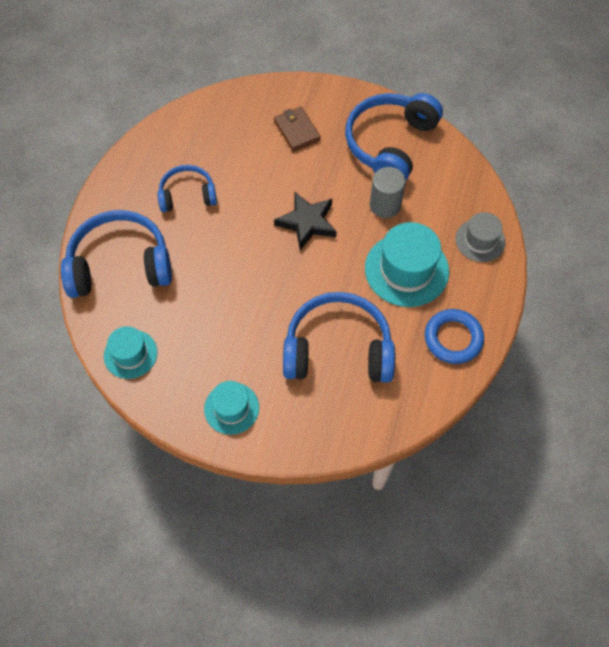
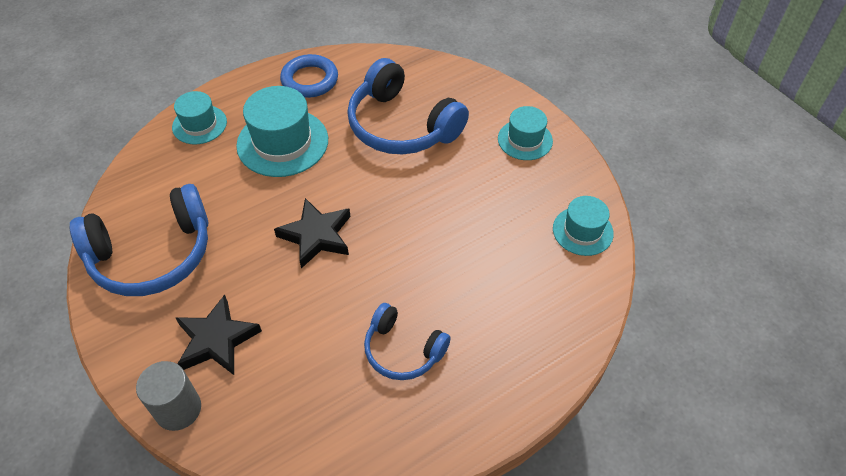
camera: 140 degrees left, 10 degrees down
(120, 264) = (534, 322): blue headphones -> none
(297, 131) = (217, 340): brown wallet -> black star
(385, 205) = (232, 202): grey cylinder -> grey cylinder (178, 409)
(480, 240) = (199, 124): grey hat -> turquoise hat

